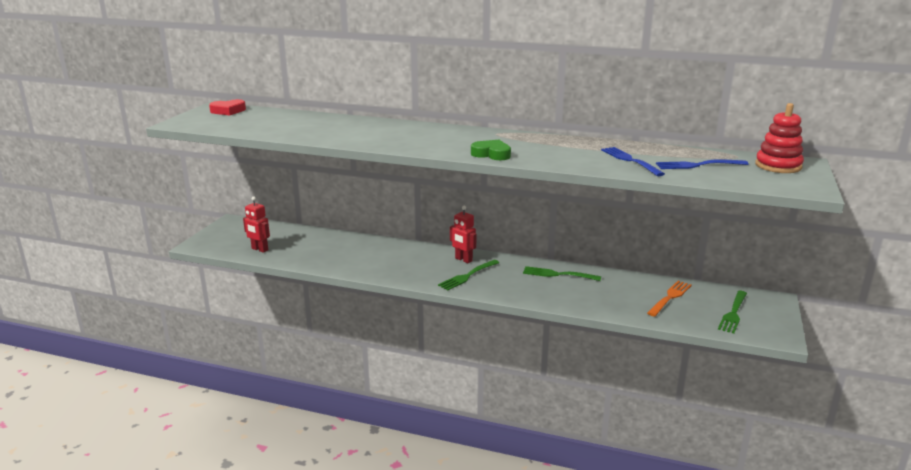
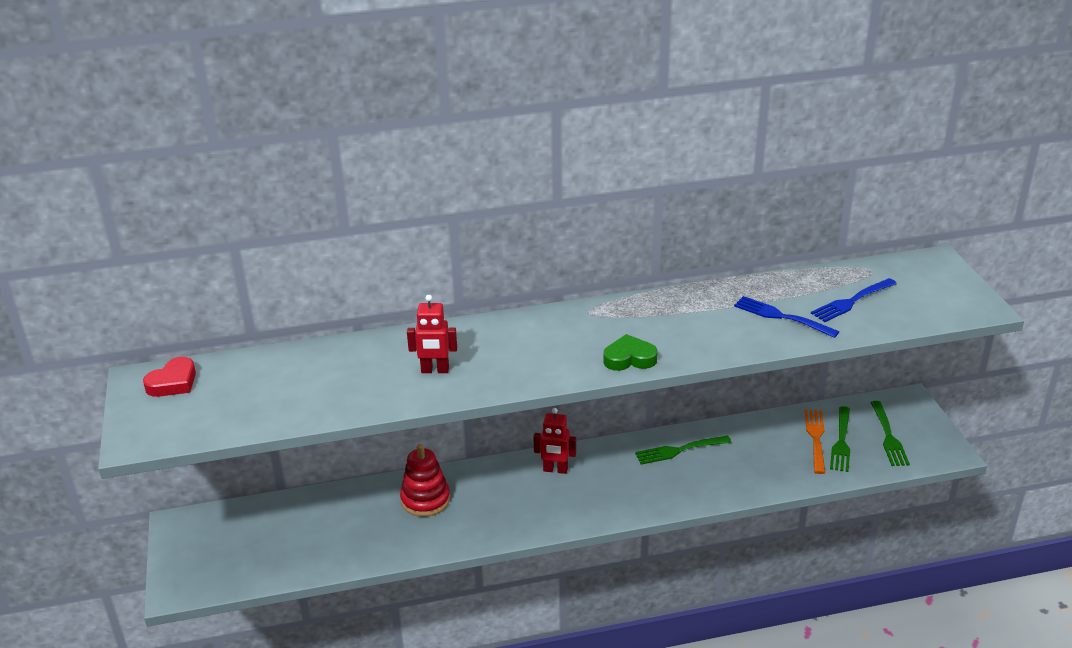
camera: 30 degrees left, 10 degrees up
(259, 249) = (278, 560): red robot -> red robot (435, 370)
(467, 276) = (584, 495): green fork -> green fork (841, 442)
(778, 166) = (921, 275): red stacking toy -> red stacking toy (425, 500)

